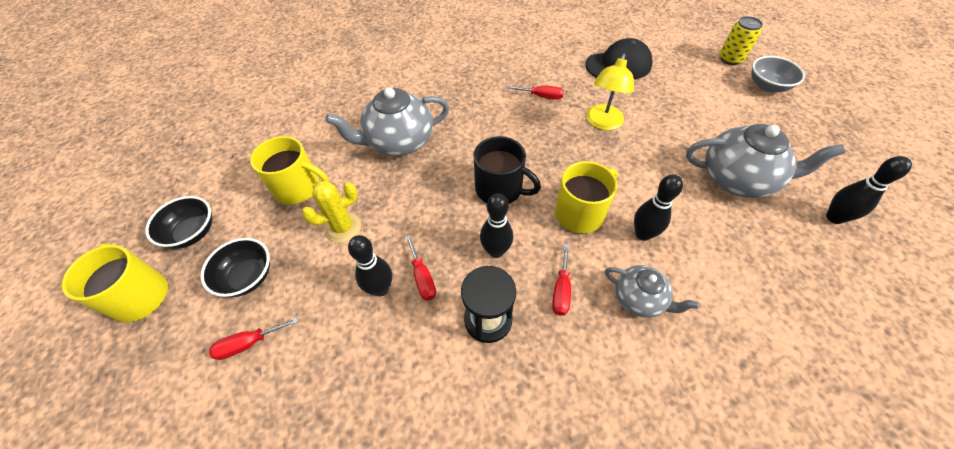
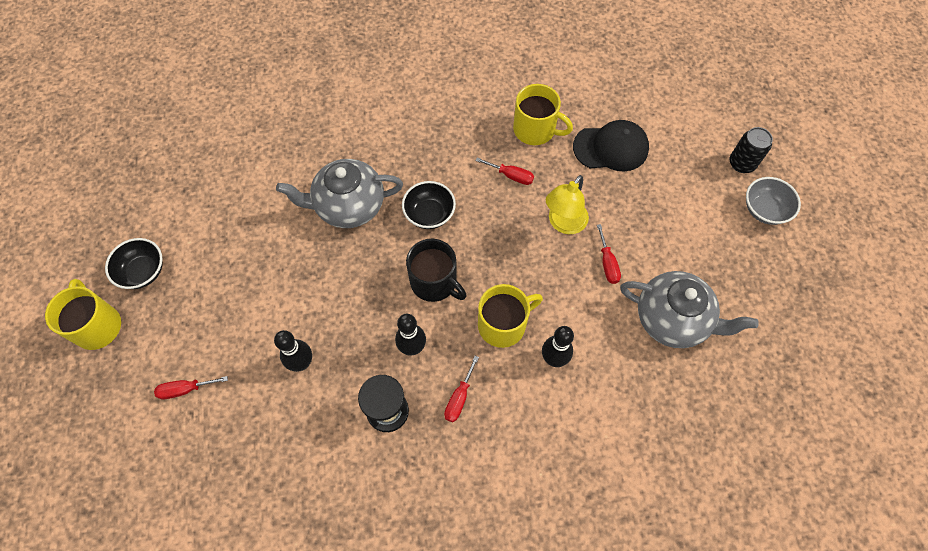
camera: 10 degrees right, 10 degrees up
(247, 277) = (189, 327): black bowl -> black bowl (429, 214)
(298, 188) = (243, 241): yellow mug -> yellow mug (535, 130)
(343, 228) = (278, 294): yellow cactus -> none
(422, 277) = (340, 360): red screwdriver -> red screwdriver (607, 263)
(639, 299) = (525, 421): grey teapot -> none
(730, 59) = (741, 163): yellow can -> black can
(834, 217) = (746, 380): black bowling pin -> none

